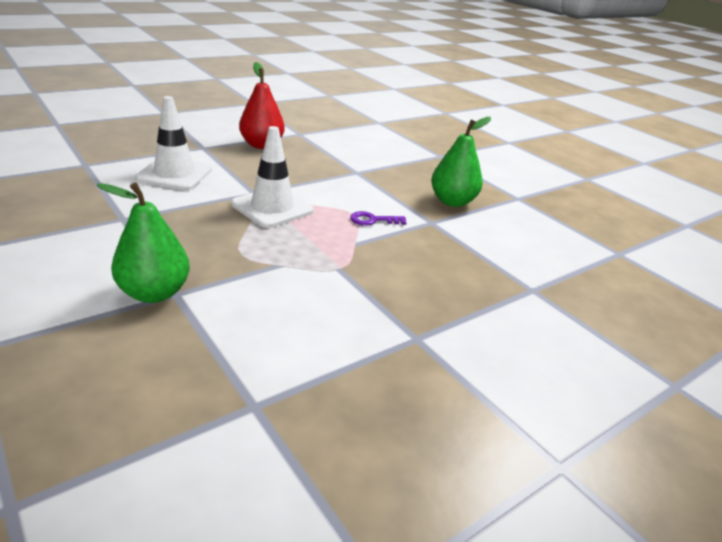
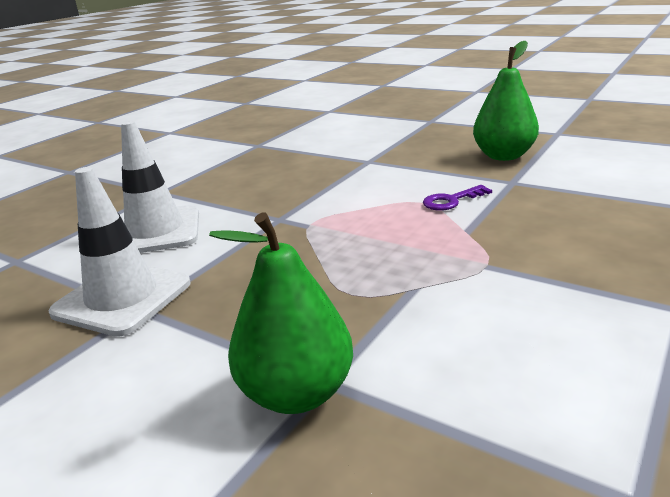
camera: 15 degrees left, 5 degrees down
(262, 145) = (229, 168): red pear -> none
(272, 207) = (322, 227): white traffic cone -> white traffic cone (122, 298)

